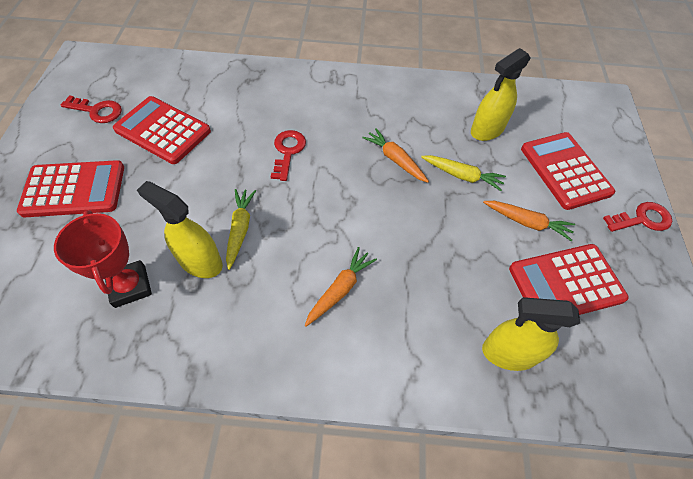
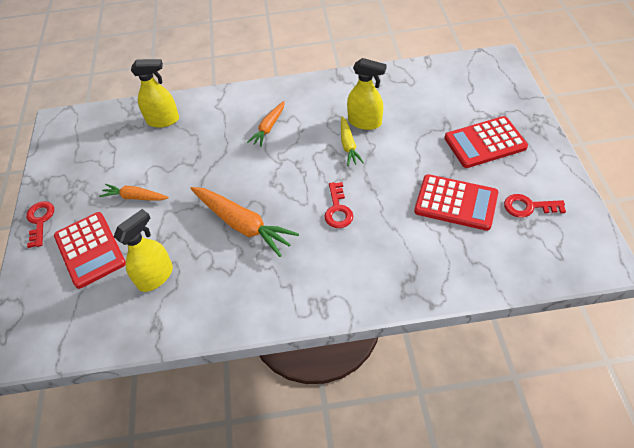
camera: 175 degrees right, 5 degrees down
(130, 286) = (400, 101): red trophy -> none
(395, 160) = (242, 224): orange carrot -> orange carrot, size x1.74
(462, 176) = (184, 223): yellow carrot -> none
(566, 283) = (117, 163): red calculator -> none
(642, 219) = (40, 221): red key -> red key turned 105 degrees clockwise

